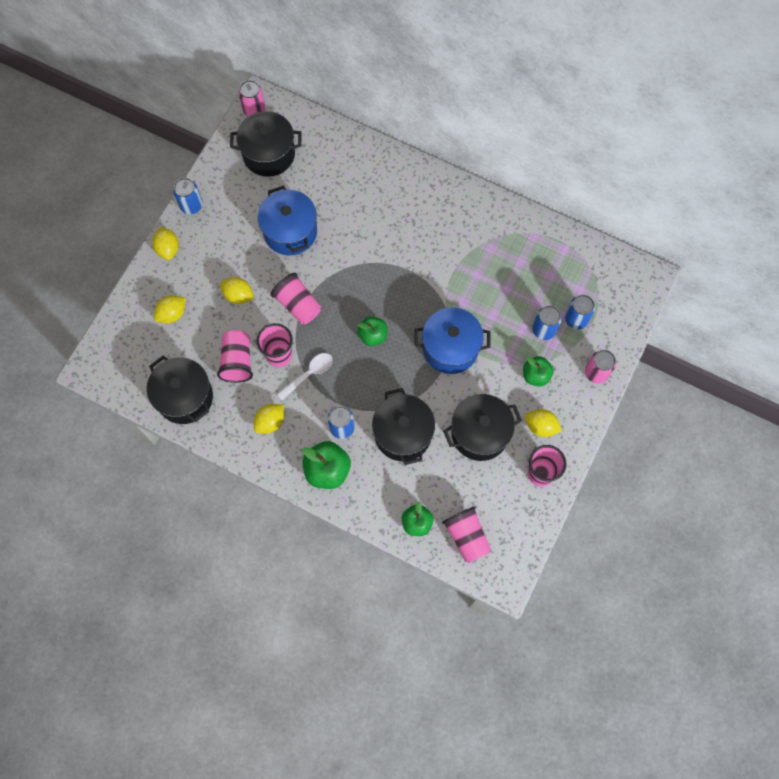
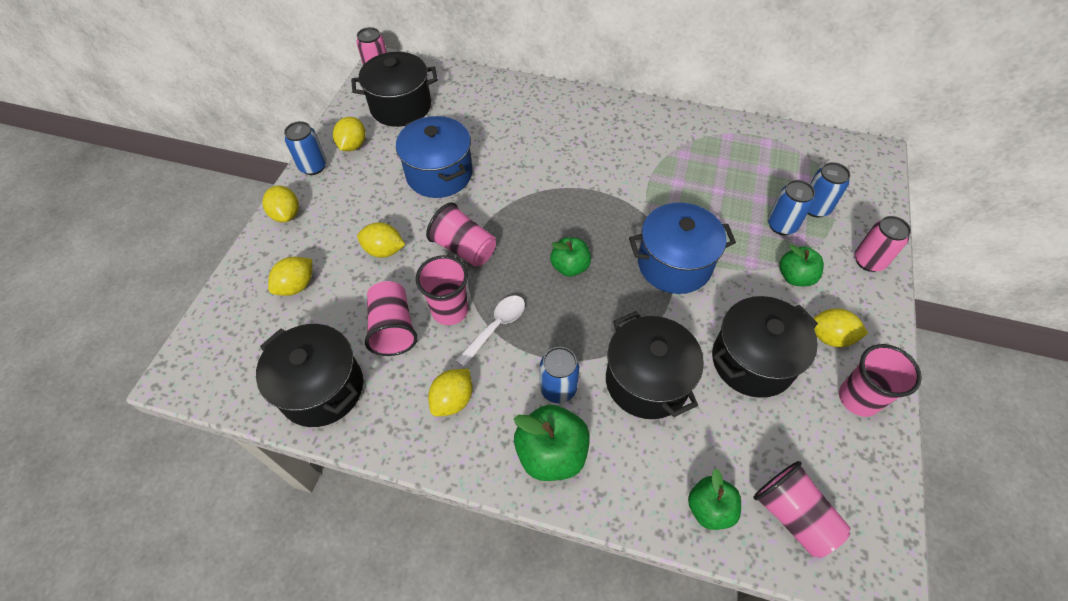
camera: 10 degrees left, 15 degrees down
(225, 189) = (353, 145): none -> yellow lemon

